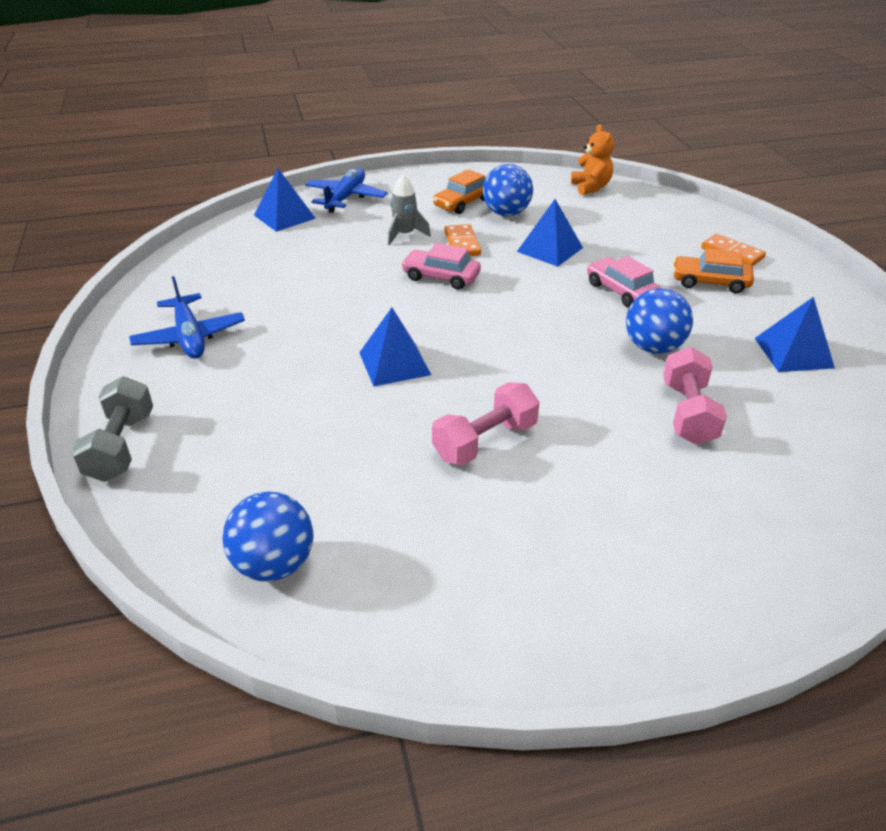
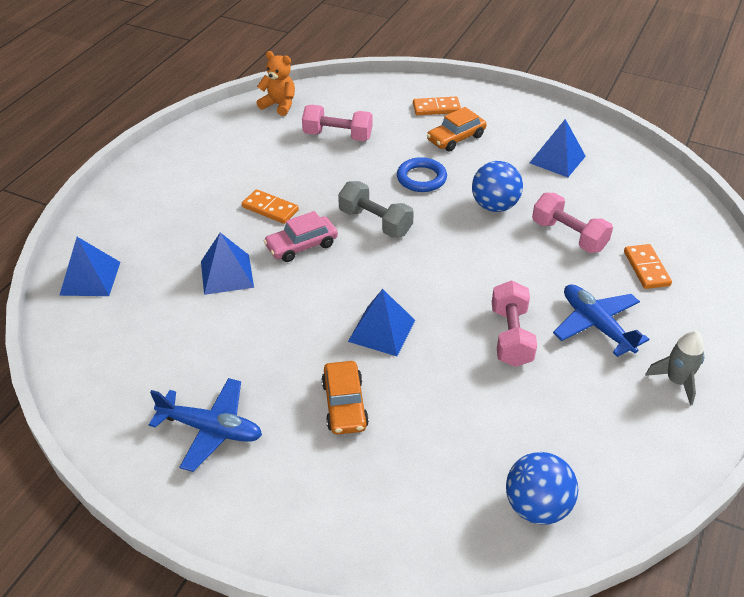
camera: 50 degrees left, 5 degrees up
(121, 446) = (321, 540): grey dumbbell -> grey dumbbell (375, 222)
(345, 198) = (111, 227): blue plane -> blue plane (596, 325)
(405, 235) = (217, 229): grey rocket -> grey rocket (676, 381)
(462, 203) = (212, 174): orange car -> orange car (344, 405)
(506, 213) = (258, 163): blue ball -> none
(549, 249) = (333, 175): blue pyramid -> blue pyramid (227, 274)
(601, 228) = (337, 136): none -> pink dumbbell
(621, 291) = (421, 178): pink car -> blue ring
(727, 493) = (646, 268): none -> orange domino

